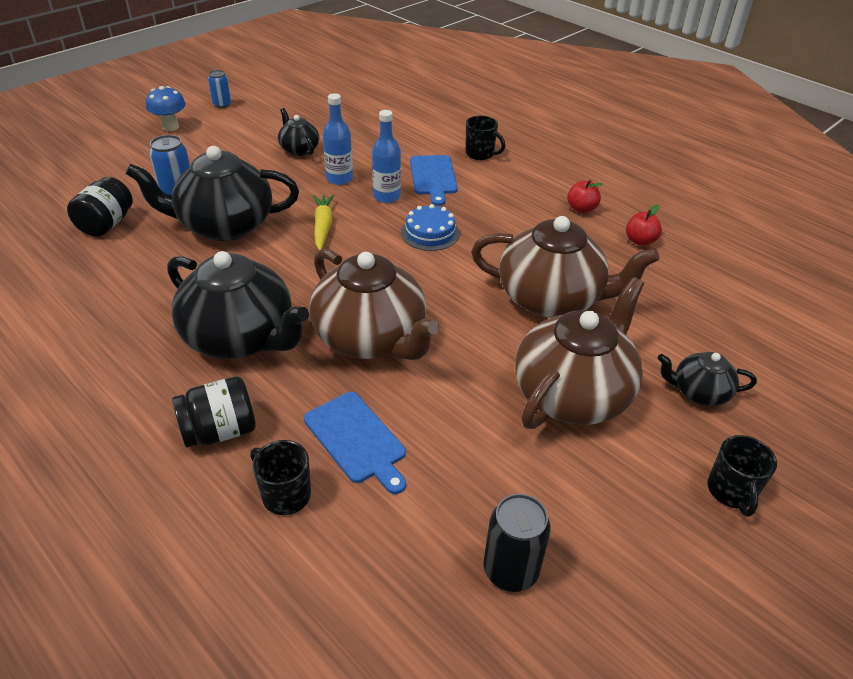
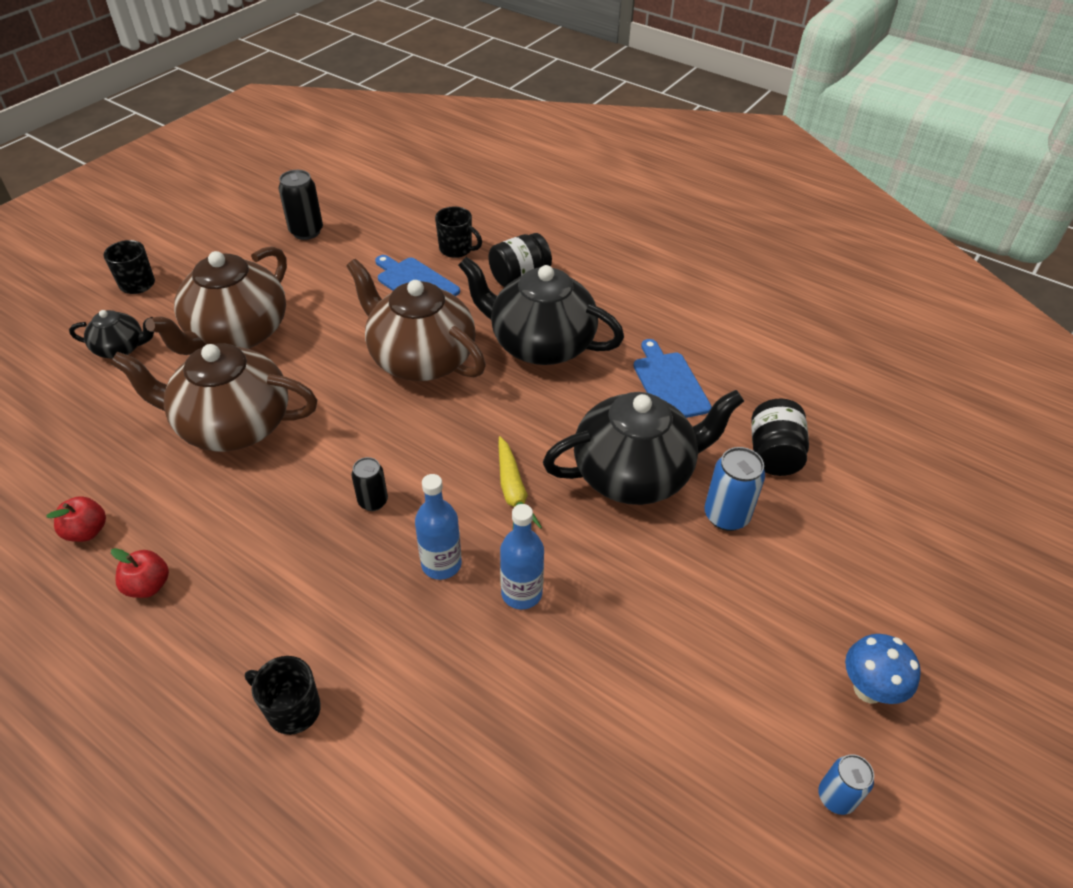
camera: 170 degrees right, 5 degrees up
(299, 149) = (614, 661): black teapot -> none
(430, 233) = (373, 501): blue cake -> black can
(433, 177) = (375, 623): blue cutting board -> blue cutting board (669, 383)

